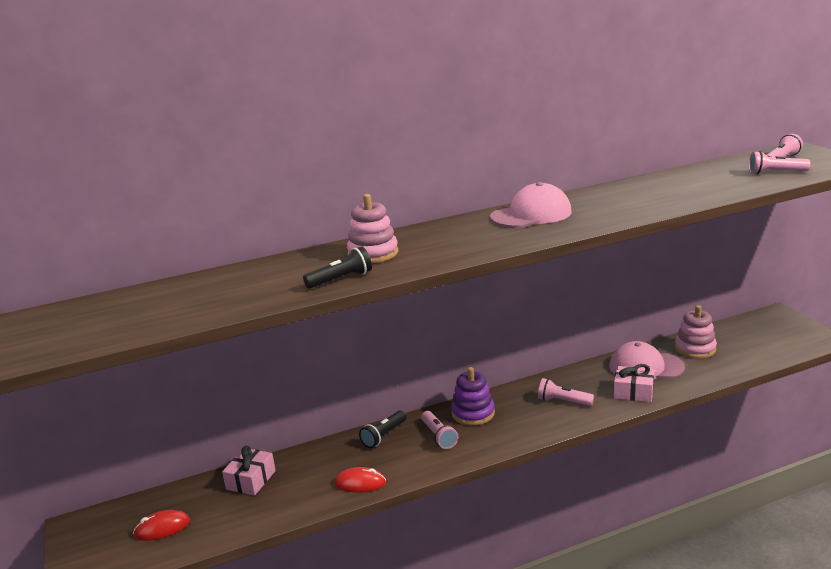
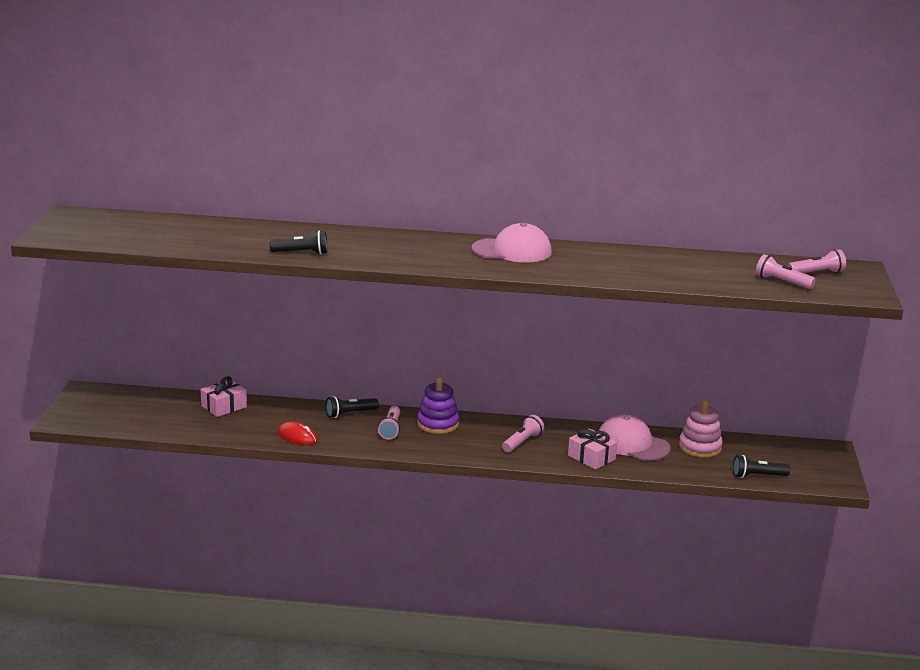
camera: 25 degrees right, 0 degrees up
(162, 528) = (138, 413): red mouse -> none
(373, 253) = (350, 242): pink stacking toy -> none
(563, 401) = (522, 442): pink flashlight -> pink flashlight turned 75 degrees clockwise
(767, 356) = (757, 476): none -> black flashlight

